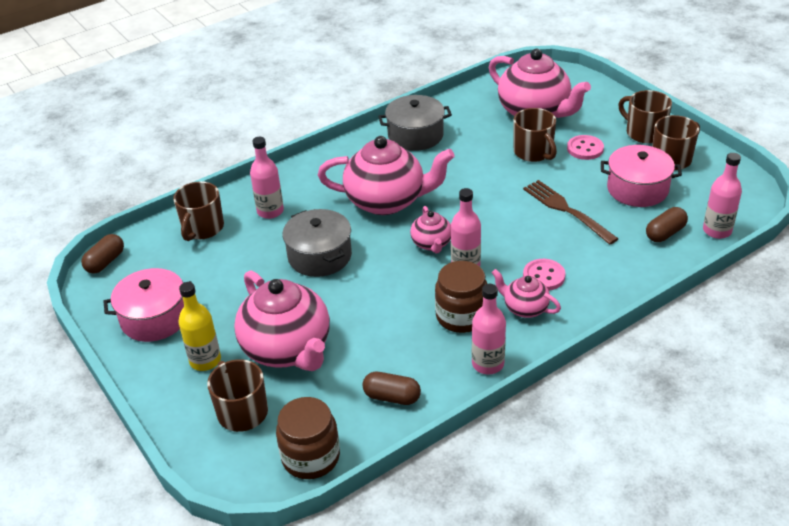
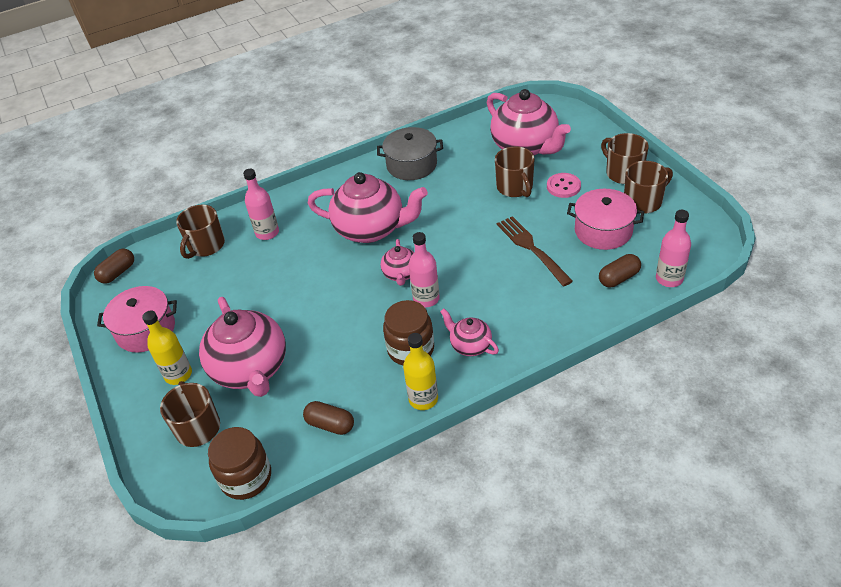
camera: 10 degrees right, 5 degrees up
(319, 256) = (299, 280): grey pot -> none
(487, 364) = (423, 399): pink bottle -> yellow bottle
(544, 276) = (495, 314): pink button -> none

